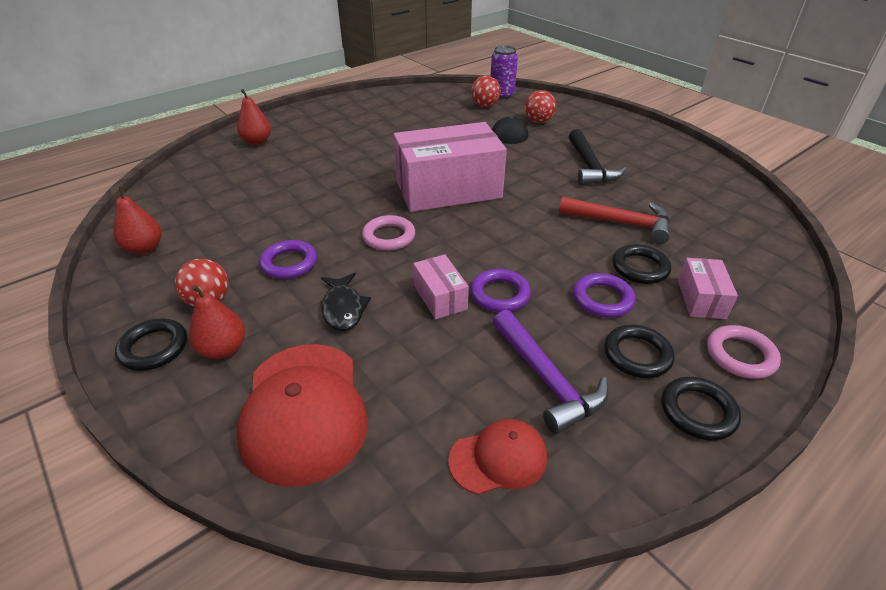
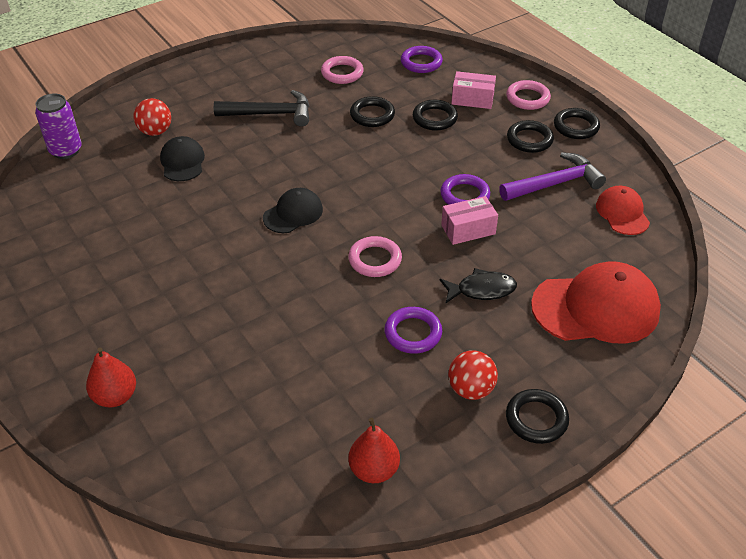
camera: 85 degrees left, 5 degrees up
(223, 349) = (535, 367): red pear -> none
(448, 189) = (293, 213): pink box -> black cap
(485, 105) = (92, 168): red ball -> none
(602, 299) = (471, 144): purple ring -> purple ring (421, 62)
(621, 223) = (372, 115): red hammer -> black ring
(687, 200) = (342, 73): none -> pink ring

